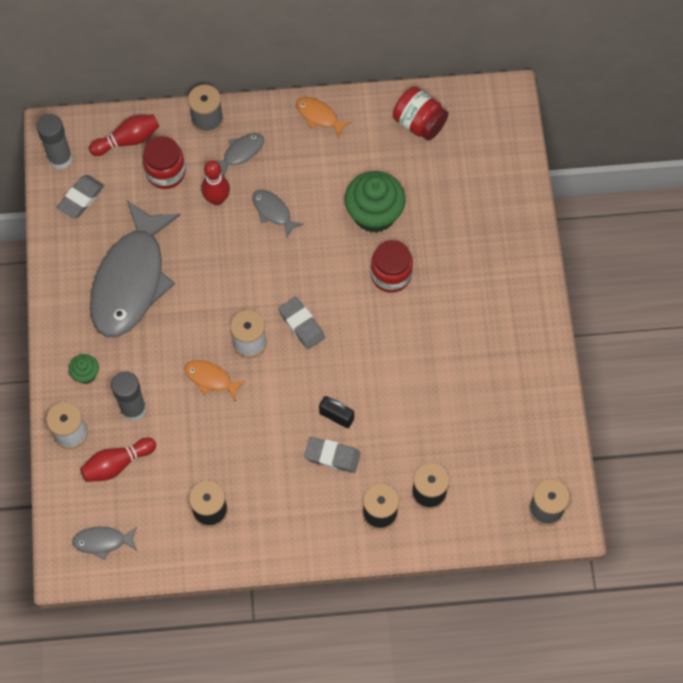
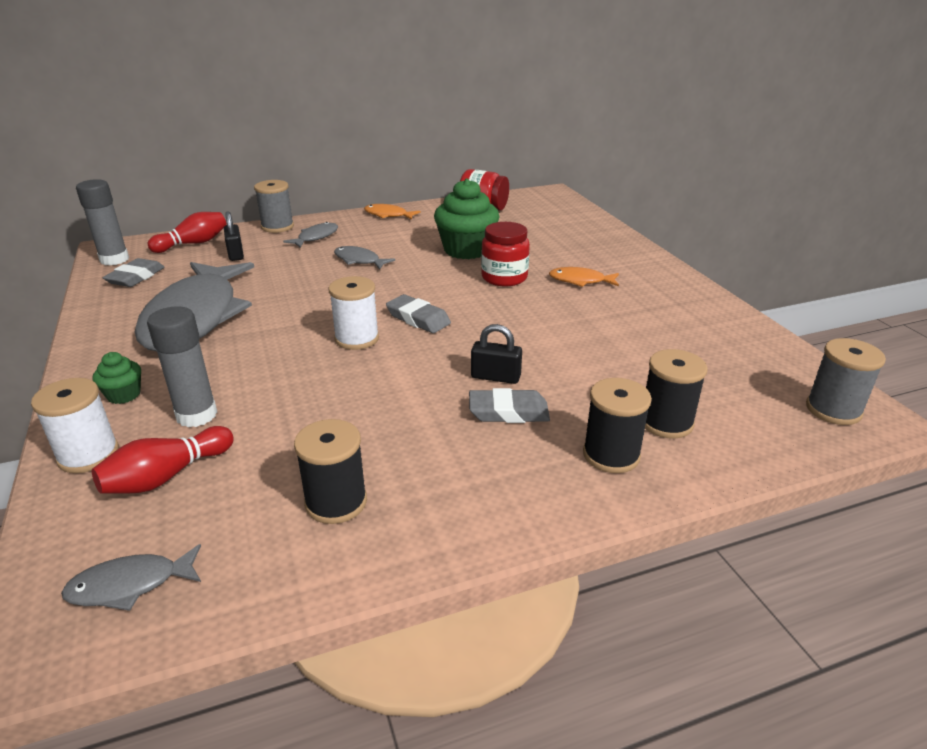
camera: 15 degrees left, 35 degrees down
(165, 172) = (236, 254): red jar -> black padlock
(211, 379) = (311, 373): orange fish -> orange fish (580, 281)
(217, 199) = (295, 261): red bowling pin -> none

